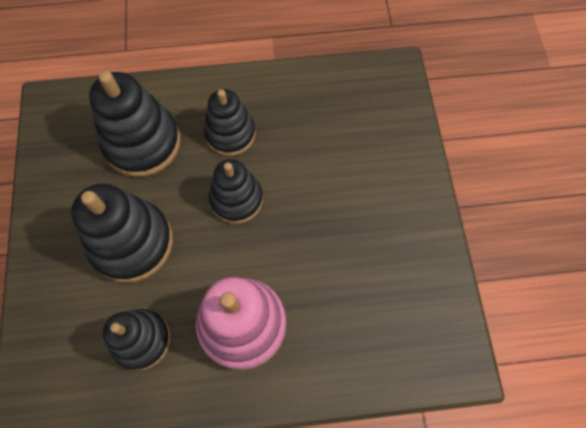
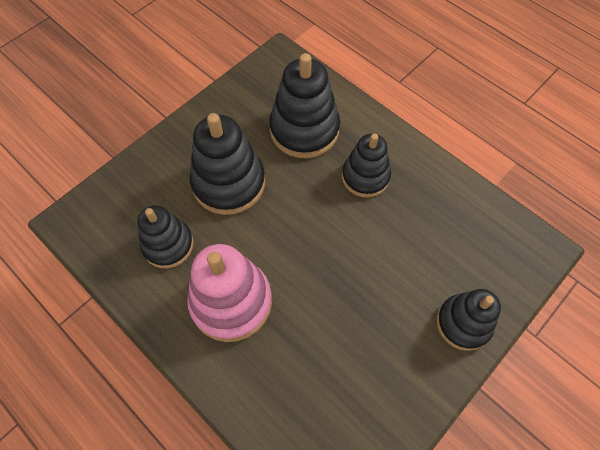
camera: 50 degrees right, 5 degrees down
(236, 199) = (320, 222): black stacking toy -> black stacking toy (463, 323)

